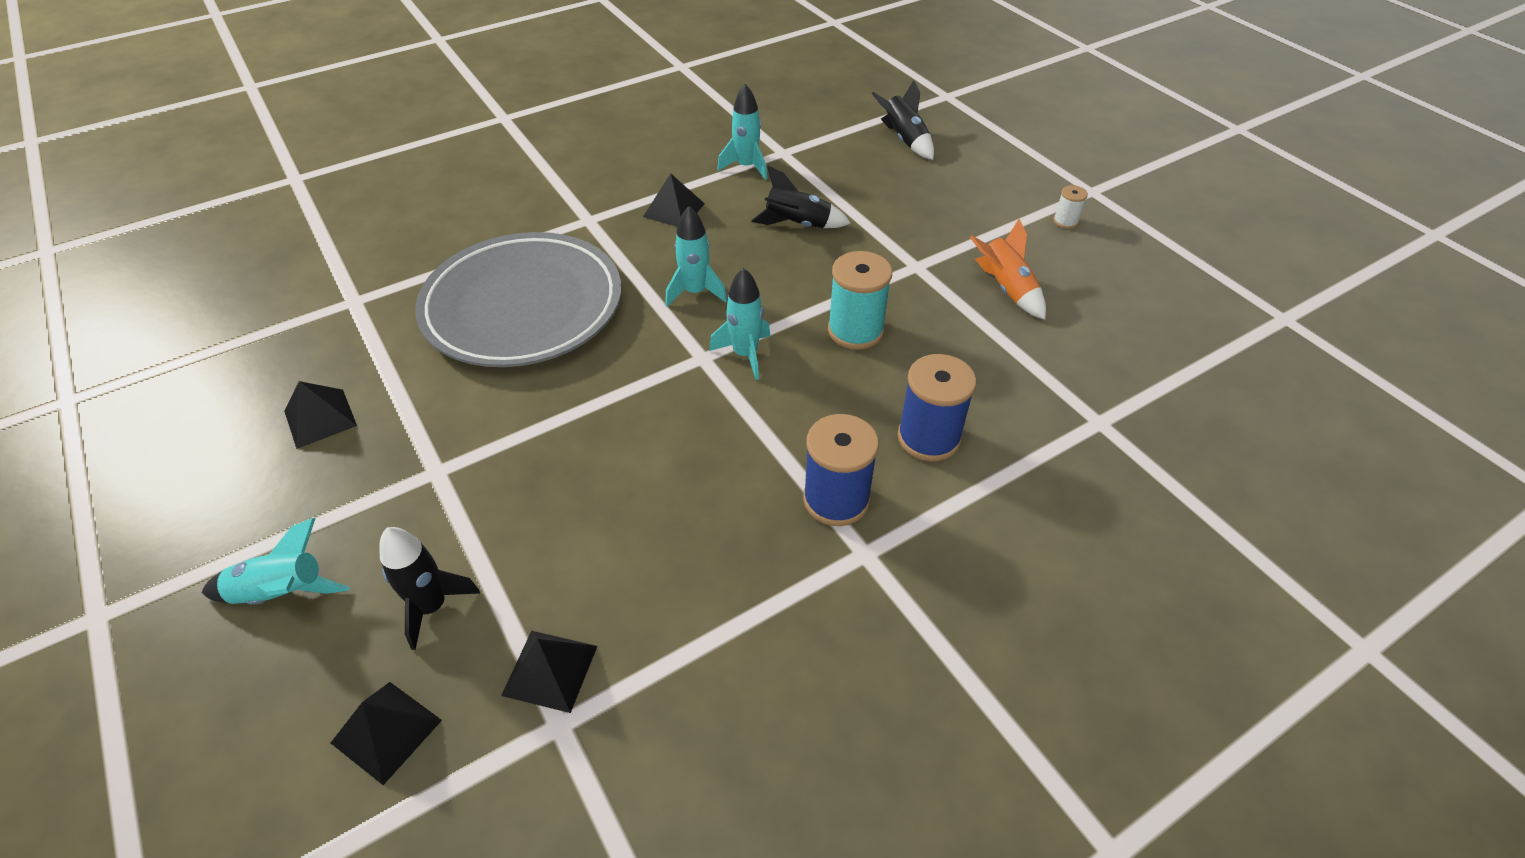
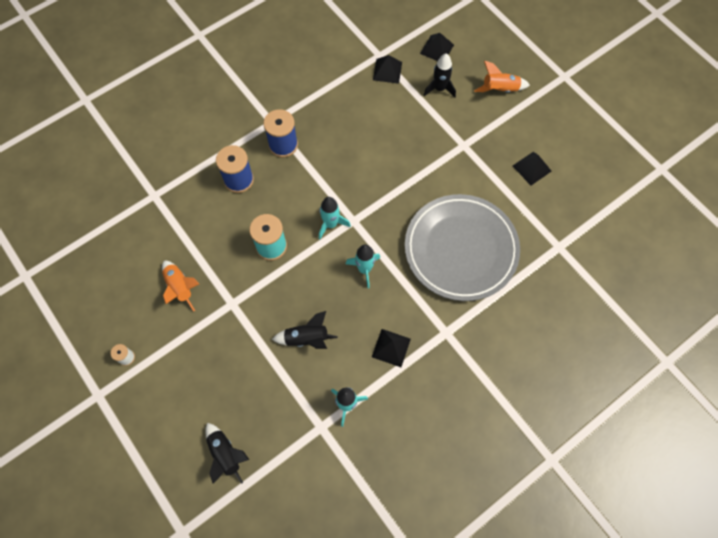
camera: 175 degrees right, 20 degrees up
(281, 593) = (500, 89): turquoise rocket -> orange rocket

